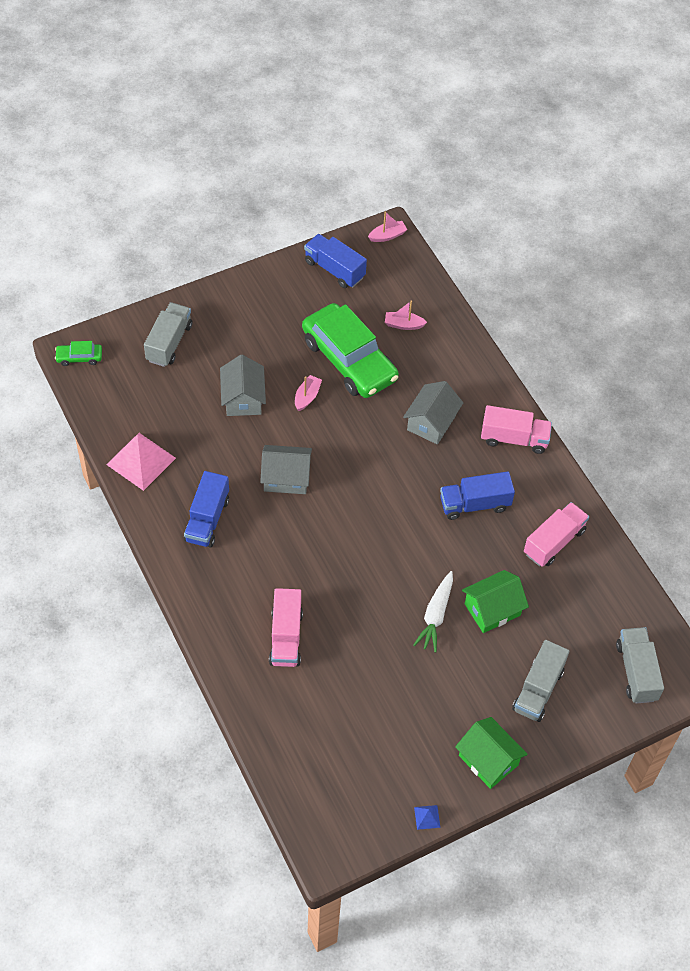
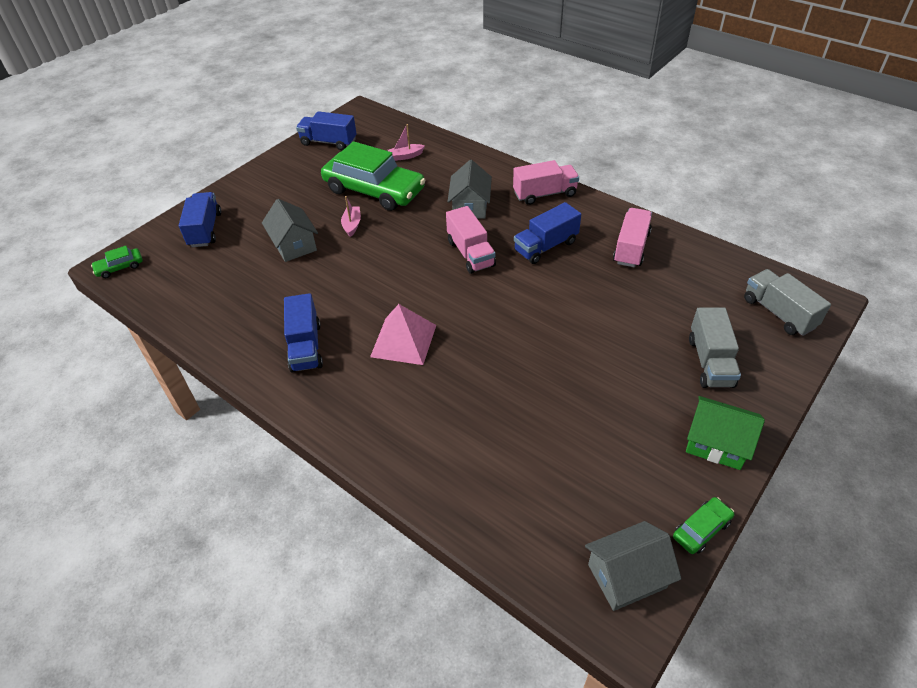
camera: 20 degrees left, 10 degrees down
(141, 461) = (215, 324): pink pyramid -> pink pyramid (403, 340)
(169, 343) = (205, 230): grey truck -> blue truck
(286, 478) = (366, 287): grey house -> grey house (627, 576)
(286, 637) = (442, 417): pink truck -> pink truck (470, 253)
(387, 236) = (360, 112): pink boat -> none
(427, 817) = (701, 529): blue pyramid -> green car
(435, 615) = (573, 340): white carrot -> none
(492, 609) = (619, 315): green house -> none

